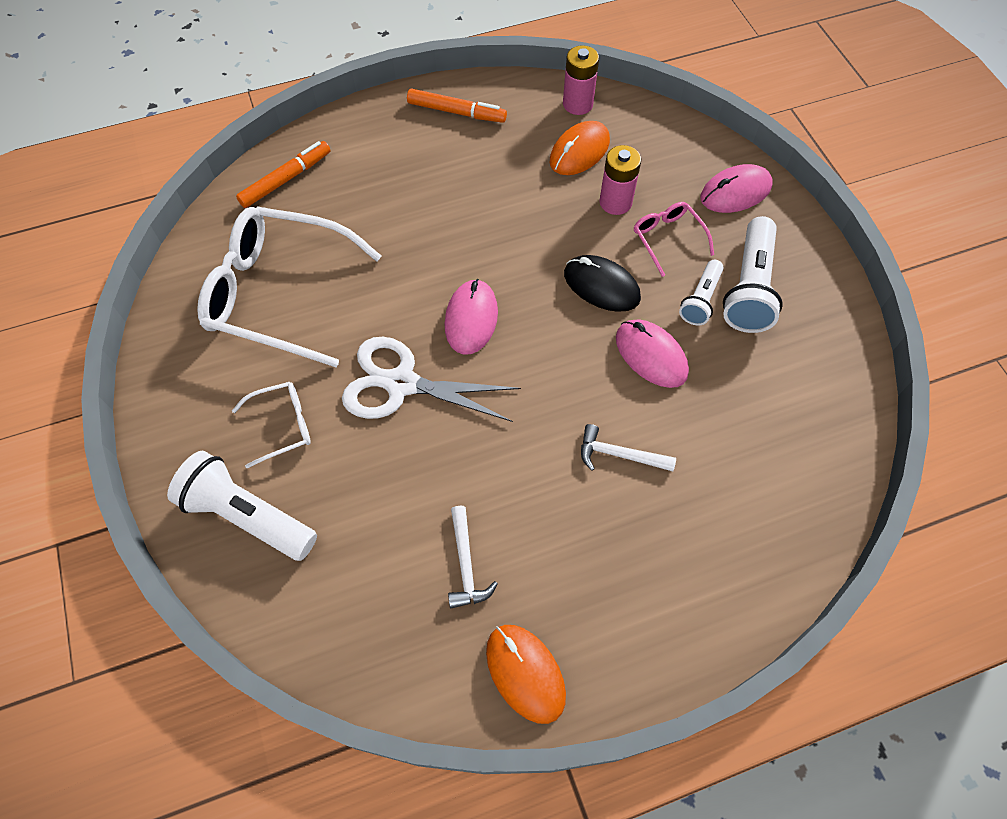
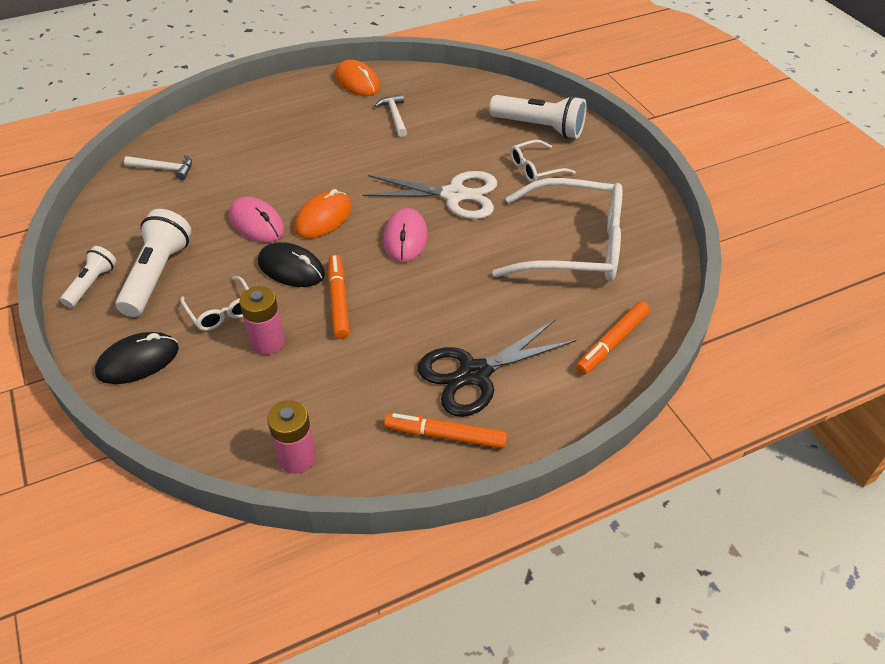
camera: 175 degrees right, 15 degrees down
(422, 159) = (474, 374): none -> black scissors
(547, 242) = (339, 301): none -> orange marker
(579, 151) = (300, 395): orange mouse -> orange mouse (323, 218)
(619, 455) = (291, 167): white hammer -> white hammer (164, 169)
(668, 239) = (221, 311): pink glasses -> white glasses
(700, 300) = (204, 263): white flashlight -> white flashlight (92, 284)
(735, 192) = (138, 361): pink mouse -> black mouse

